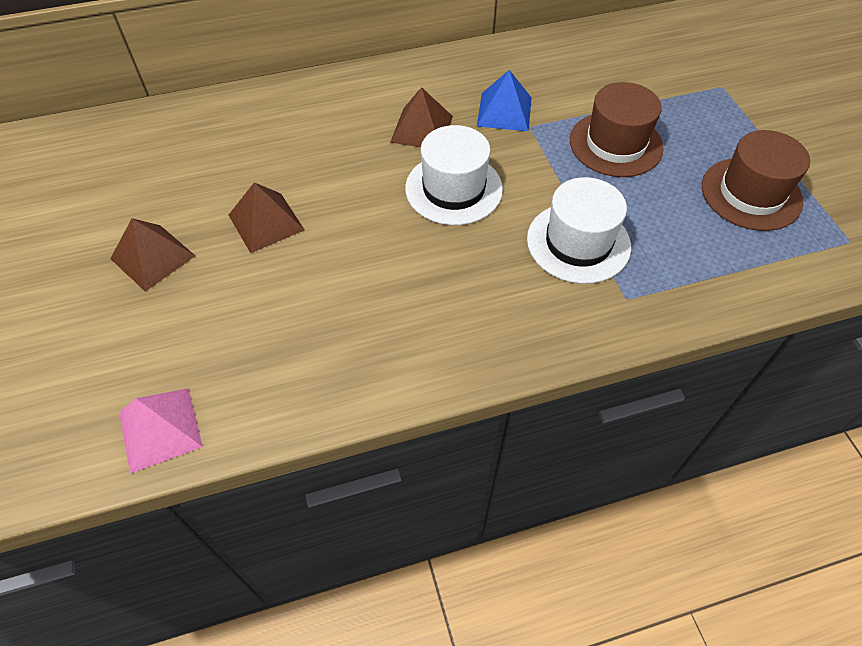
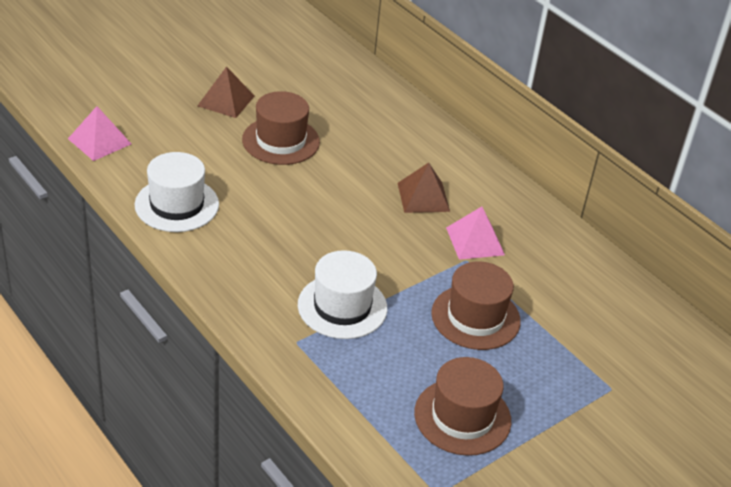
camera: 65 degrees right, 15 degrees down
(266, 222) = (281, 141): brown pyramid -> brown hat
(453, 189) = (364, 227): white hat -> white hat (177, 204)
(504, 111) = (475, 241): blue pyramid -> pink pyramid

